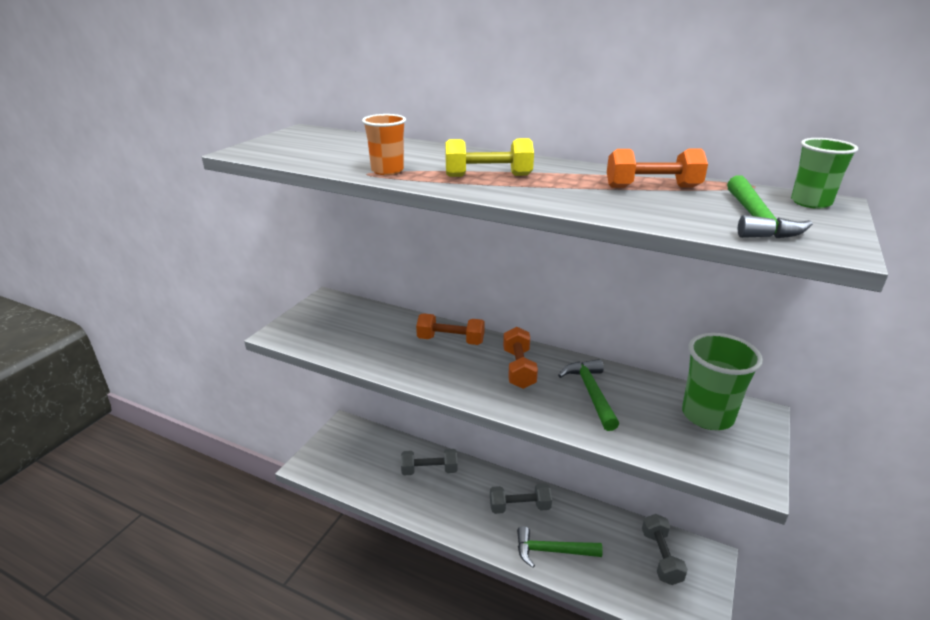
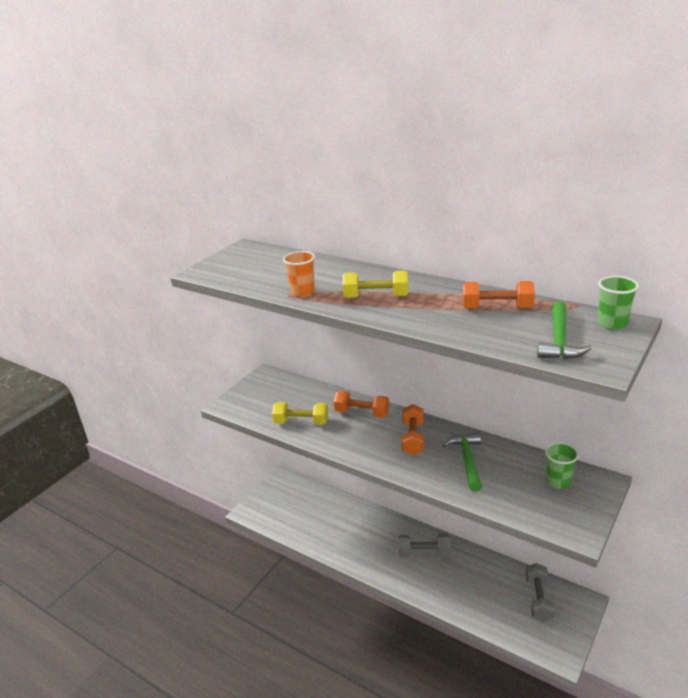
camera: 10 degrees right, 0 degrees up
(376, 352) = (301, 422): none -> yellow dumbbell
(429, 470) = (351, 519): grey dumbbell -> none
(552, 551) = (446, 589): green hammer -> none
(707, 415) = (558, 481): green cup -> green cup, size x0.60

